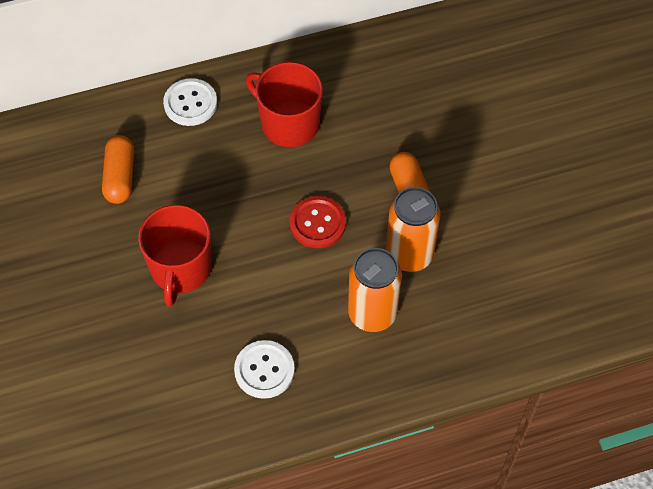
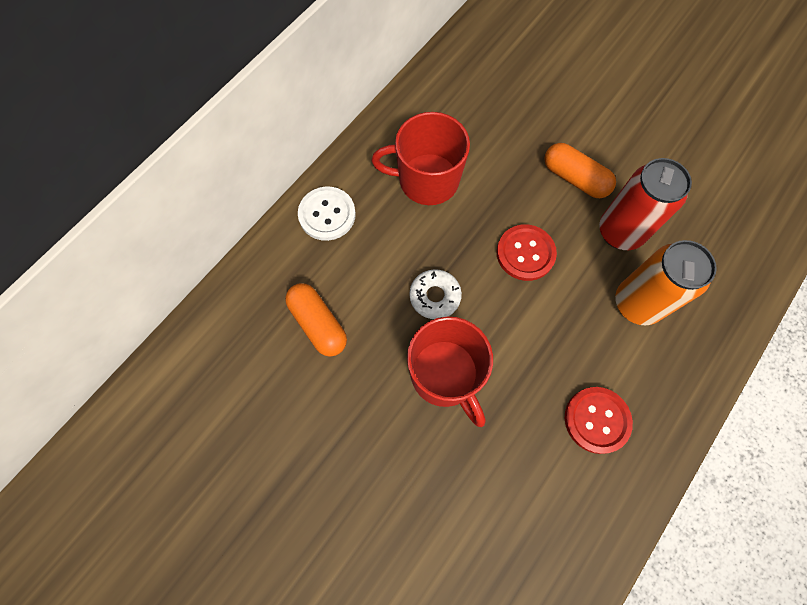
camera: 35 degrees left, 10 degrees up
(220, 211) = (435, 296): none -> white donut
(264, 370) = (596, 420): white button -> red button
(409, 254) = (620, 232): orange can -> red can

